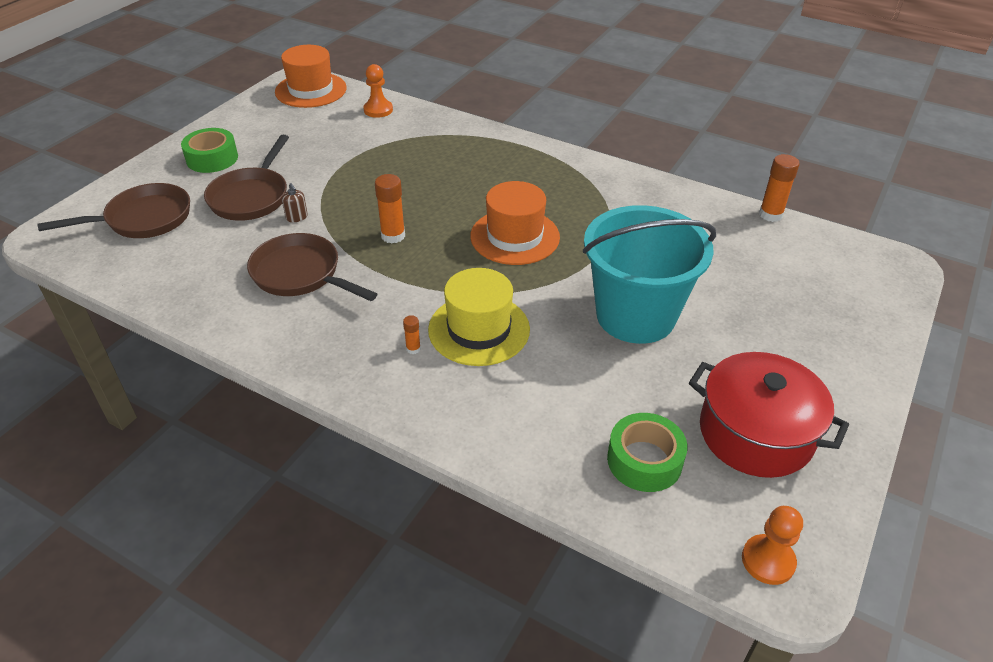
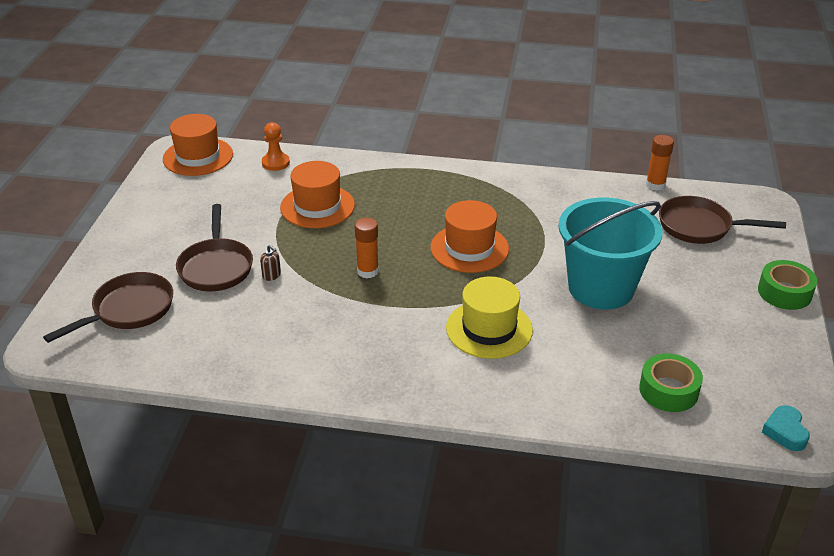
camera: 20 degrees left, 5 degrees down
(212, 158) = (151, 240): green tape -> green tape (784, 292)
(301, 274) = (311, 322): brown pan -> brown pan (699, 226)
(388, 160) = (317, 206): none -> orange hat
(413, 349) = (447, 357): orange glue stick -> none
(756, 433) = (732, 350): red pot -> none
(768, 561) = (785, 432): orange pawn -> turquoise heart

